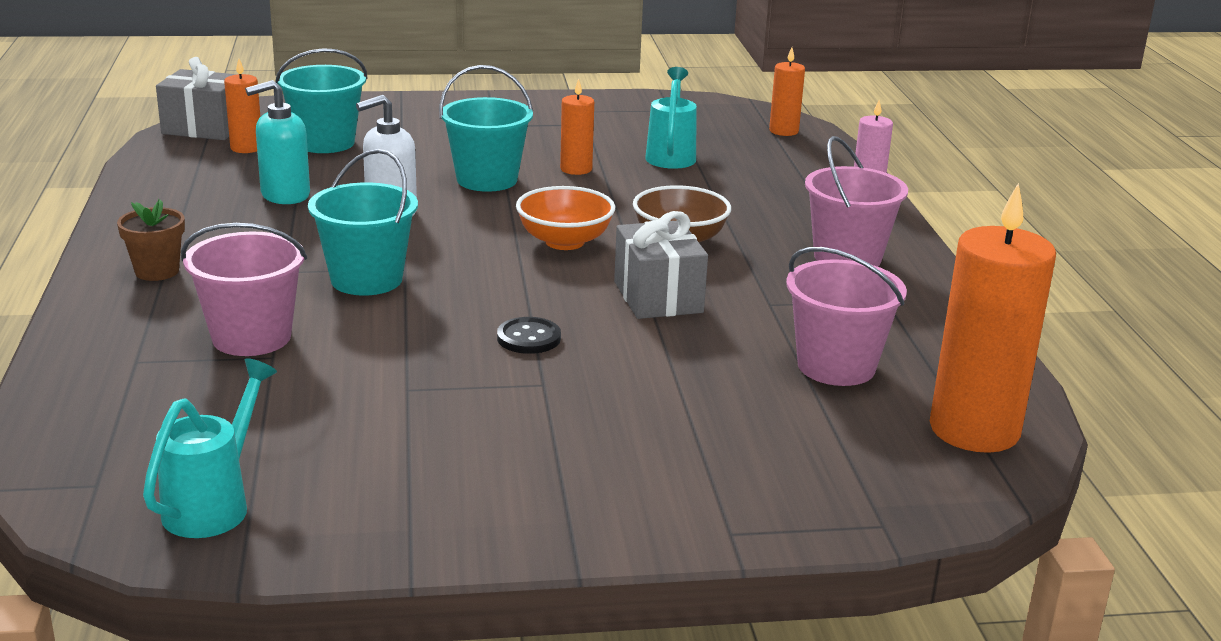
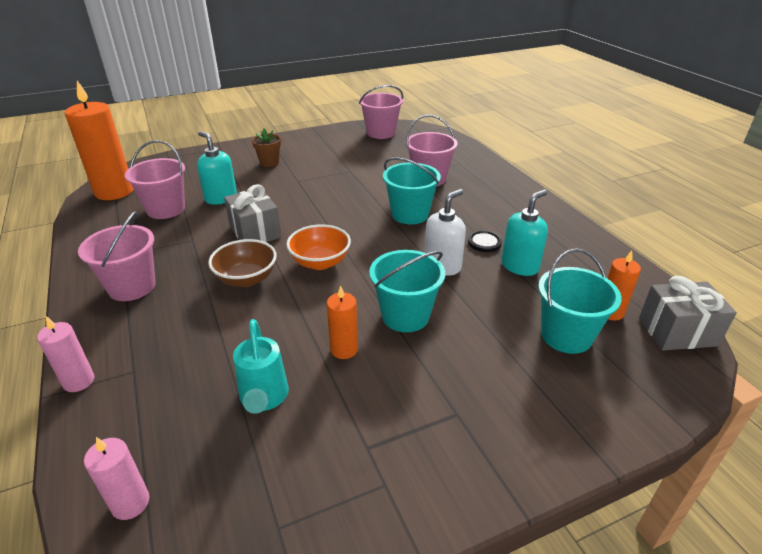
camera: 165 degrees right, 10 degrees up
(157, 271) = (510, 200): brown flower pot -> brown flower pot (269, 162)
(214, 504) = (381, 133): turquoise watering can -> pink bucket
(528, 338) = (312, 198): black button -> black button (484, 242)
(722, 372) = (221, 198): none -> turquoise soap dispenser
(783, 131) = (130, 503): orange candle -> pink candle

